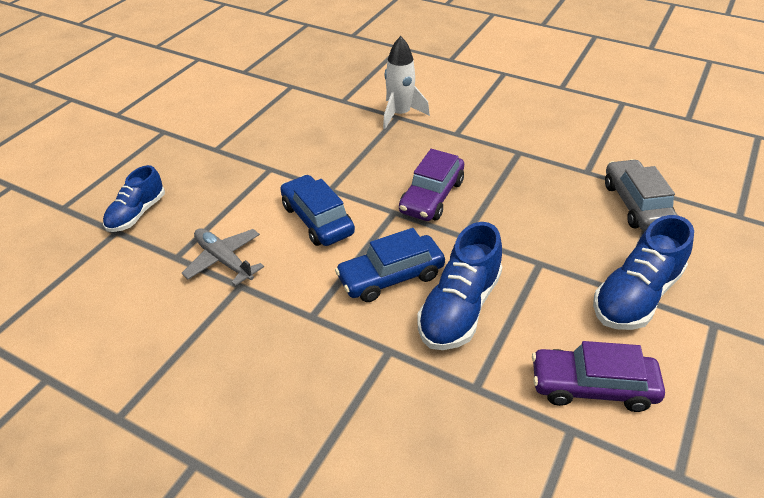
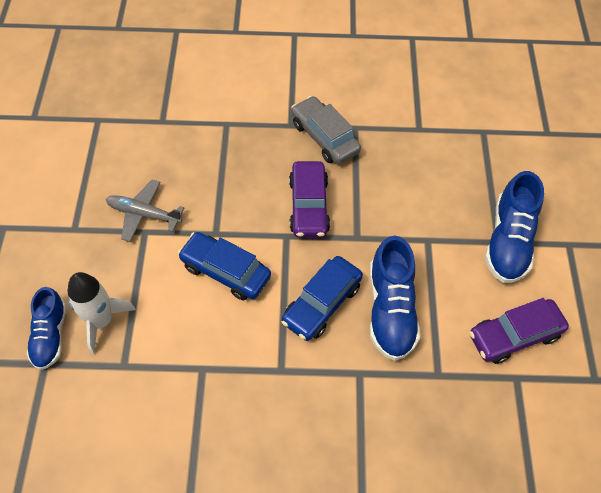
camera: 30 degrees left, 15 degrees up
(224, 260) = (171, 349): grey plane -> grey plane (144, 214)
(400, 114) = (227, 120): white rocket -> white rocket (101, 321)
(636, 204) = (471, 150): grey car -> grey car (324, 137)

